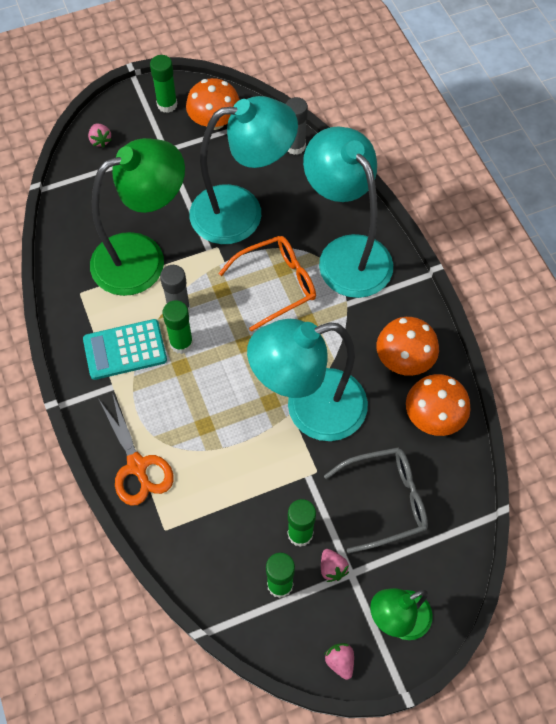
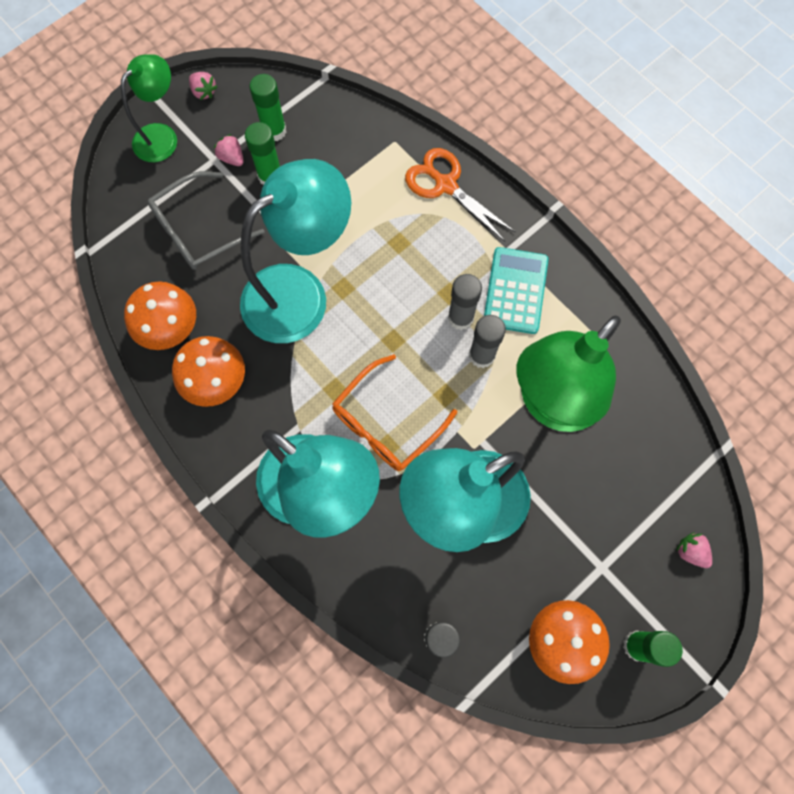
camera: 160 degrees right, 10 degrees up
(125, 350) = (515, 291): turquoise calculator -> turquoise calculator turned 45 degrees counterclockwise
(181, 343) = (460, 318): green glue stick -> grey glue stick

